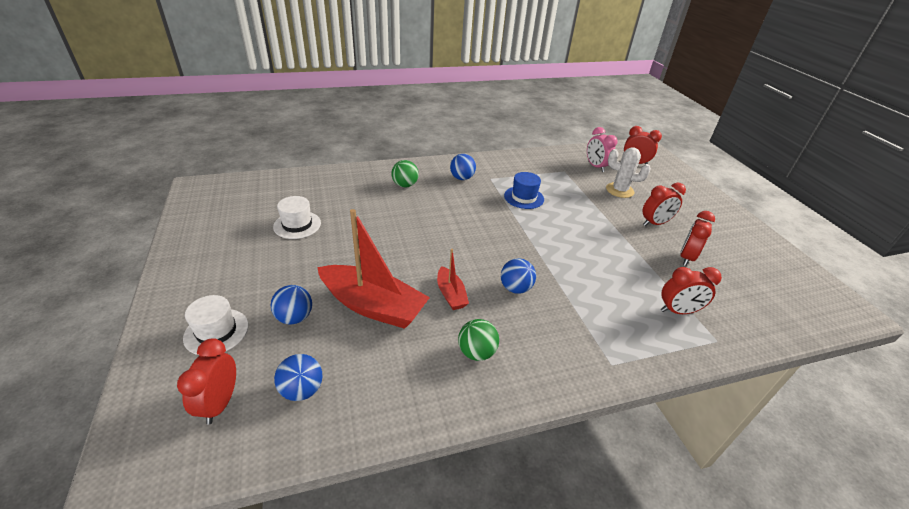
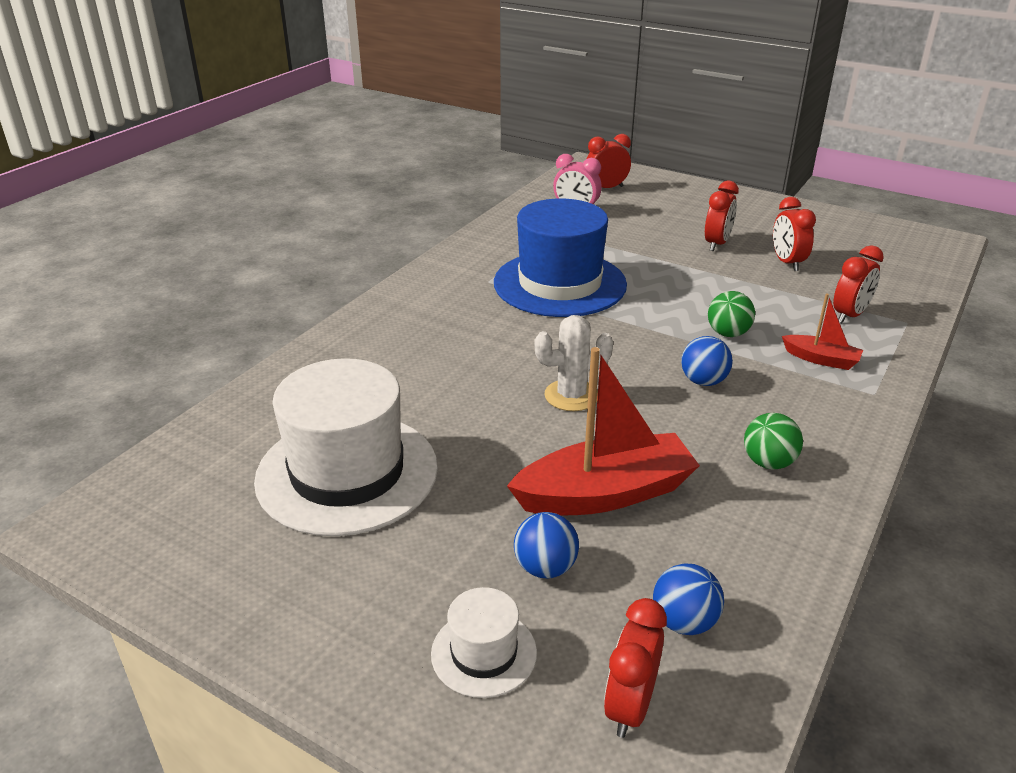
camera: 40 degrees left, 5 degrees down
(220, 403) = (630, 706): red clock -> red clock turned 60 degrees clockwise
(297, 225) = (347, 473): white hat -> white hat, size x2.14
(405, 185) = (400, 344): green ball -> green ball (728, 333)
(451, 294) = (658, 428): red boat -> red boat (821, 359)
(462, 178) = (455, 298): blue ball -> none
(524, 197) = (560, 284): blue hat -> blue hat, size x2.14
(619, 190) = (637, 226): white cactus -> white cactus (571, 396)

